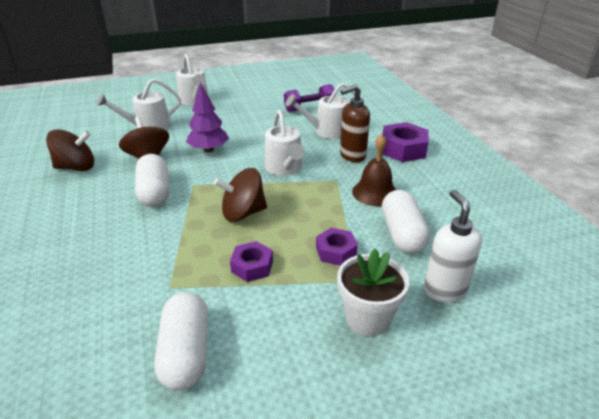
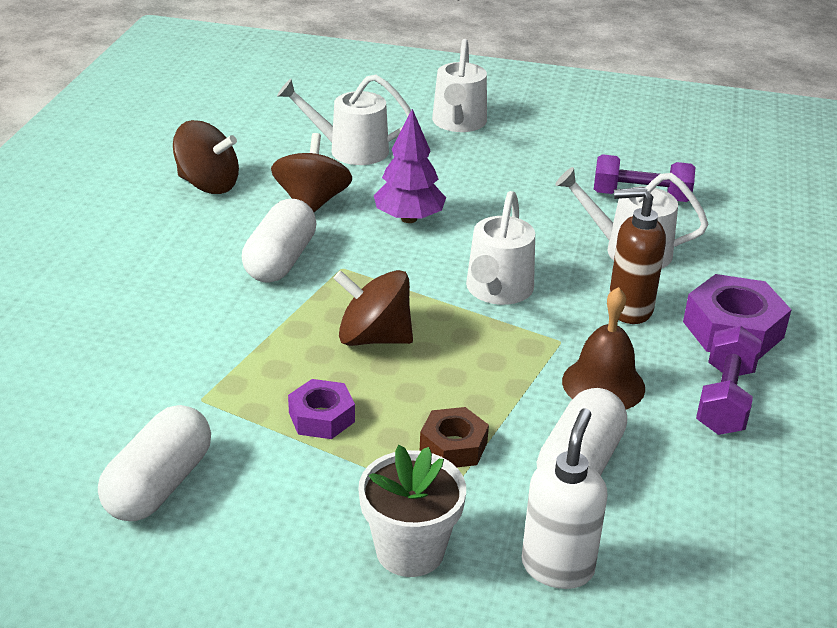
camera: 30 degrees right, 0 degrees up
(336, 251) = (453, 446): purple nut -> brown nut
(431, 179) = (725, 400): none -> purple dumbbell

